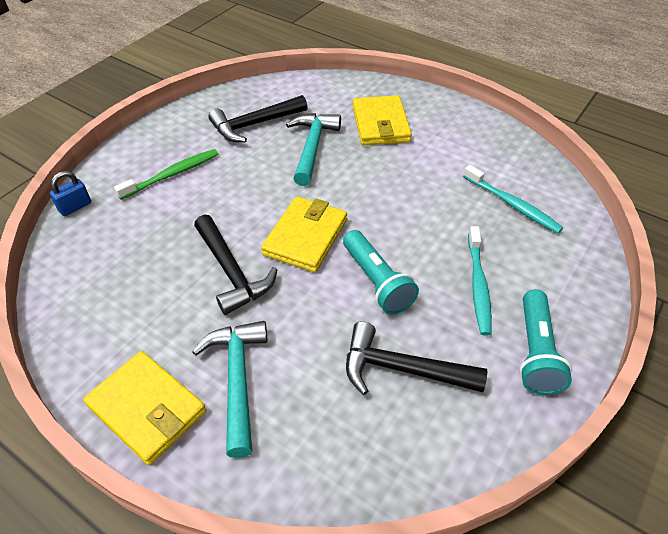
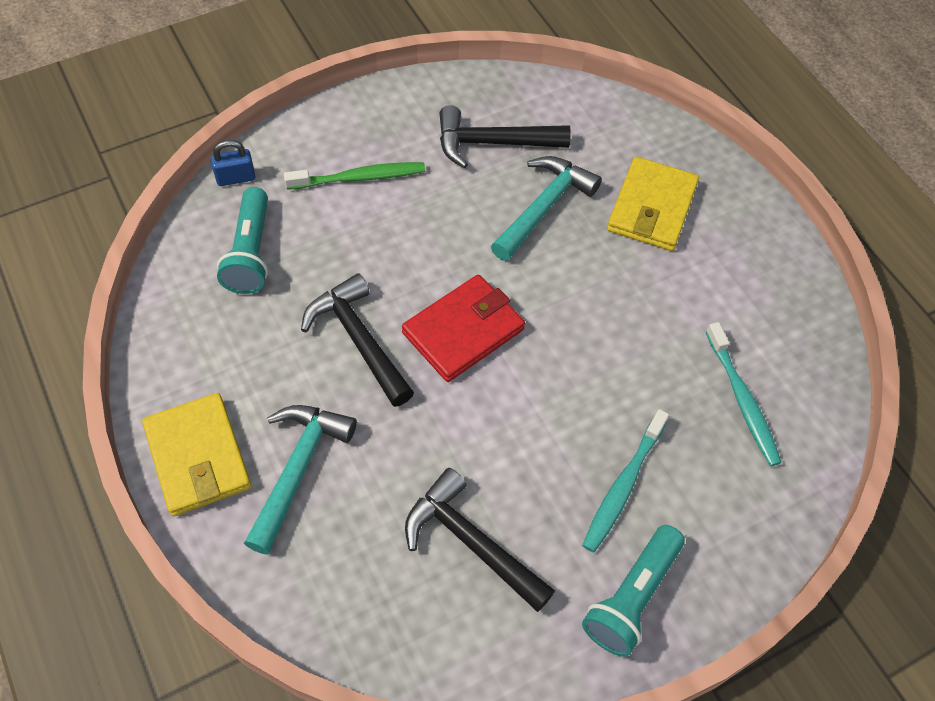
camera: 25 degrees right, 10 degrees up
(232, 272) = (358, 339): black hammer -> black hammer turned 150 degrees clockwise
(305, 237) = (463, 331): yellow wallet -> red wallet
(377, 281) = (509, 426): turquoise flashlight -> turquoise flashlight (251, 253)

